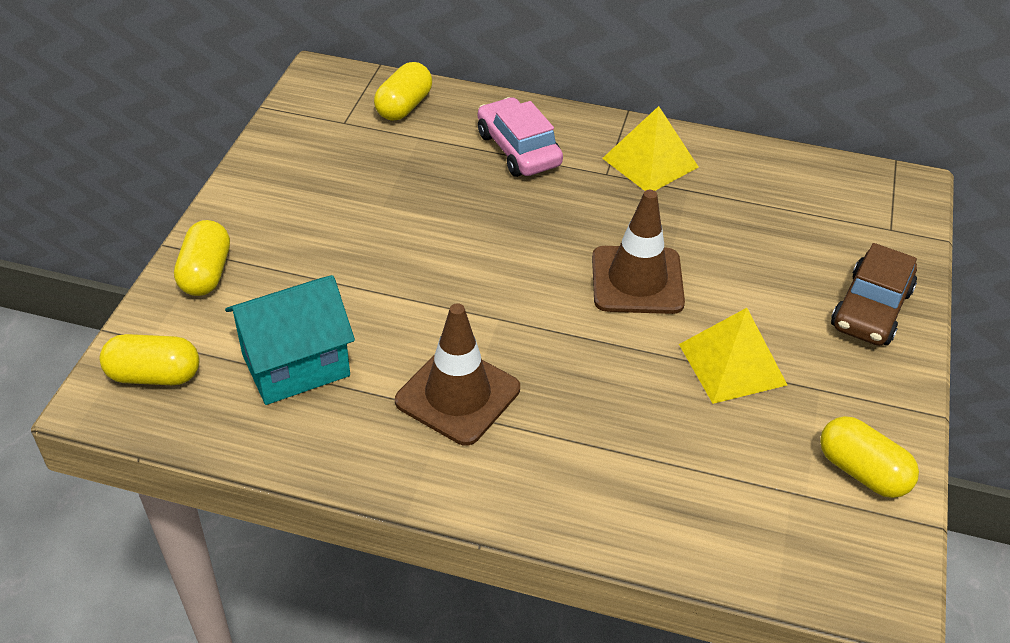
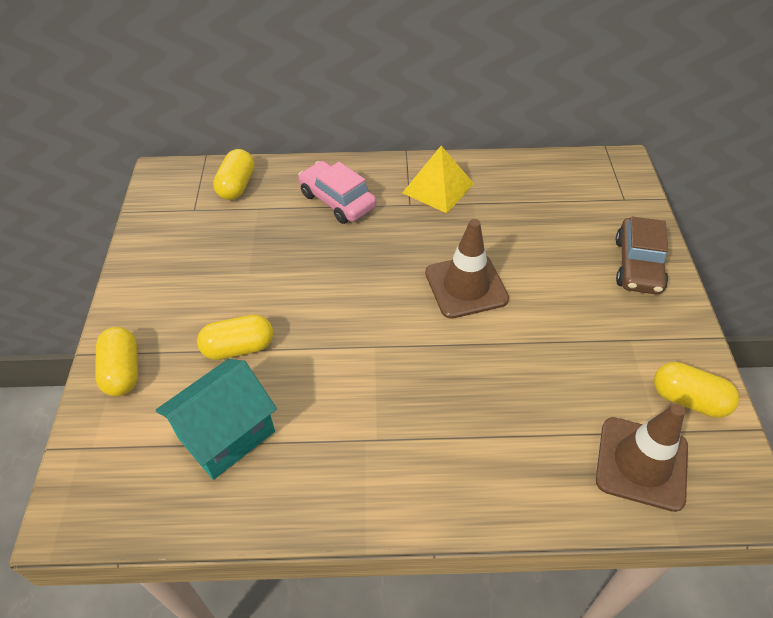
camera: 15 degrees left, 5 degrees up
(154, 375) = (107, 480): yellow capsule -> yellow capsule (238, 347)
(457, 395) = (367, 423): brown traffic cone -> brown traffic cone (641, 463)
(732, 364) = (561, 337): yellow pyramid -> none

